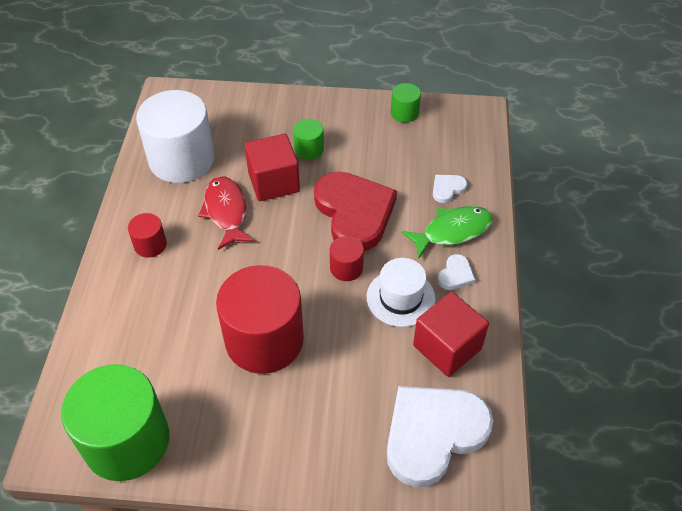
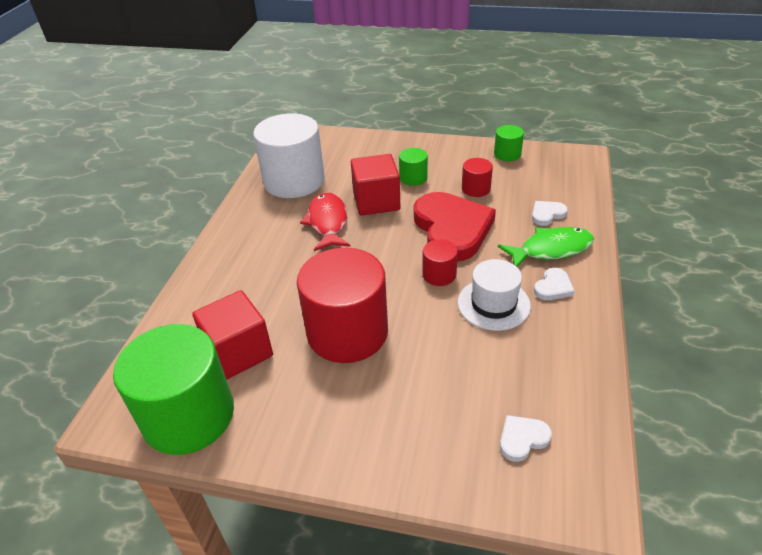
camera: 10 degrees right, 10 degrees down
(150, 245) = (251, 245): red cylinder -> red cylinder (476, 189)
(433, 434) = (522, 439): white heart -> white heart, size x0.42
(447, 347) = (542, 353): red cube -> red cube (239, 352)

